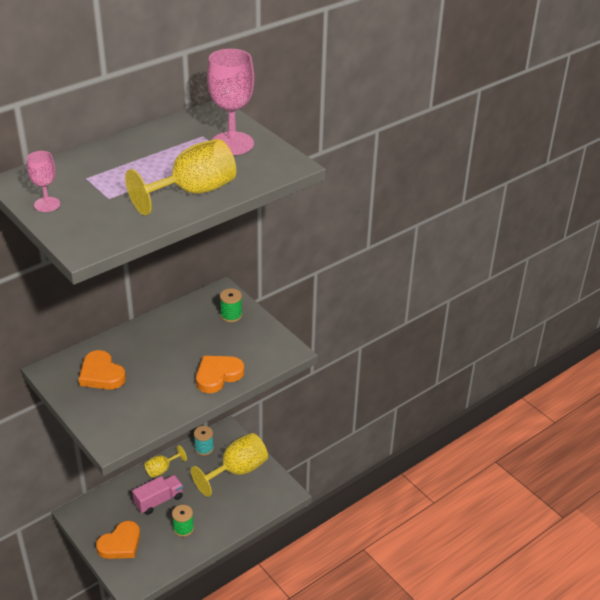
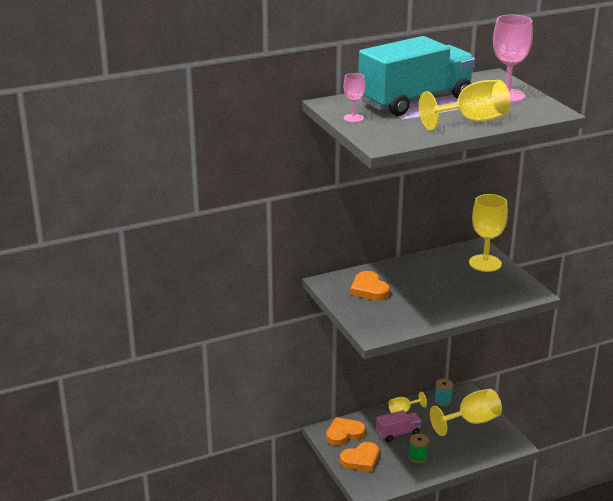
camera: 15 degrees right, 10 degrees down
(123, 165) = (415, 101): none -> turquoise truck
(218, 375) = (469, 302): orange heart -> orange heart (344, 434)
(231, 315) = (485, 263): green spool -> yellow goblet

